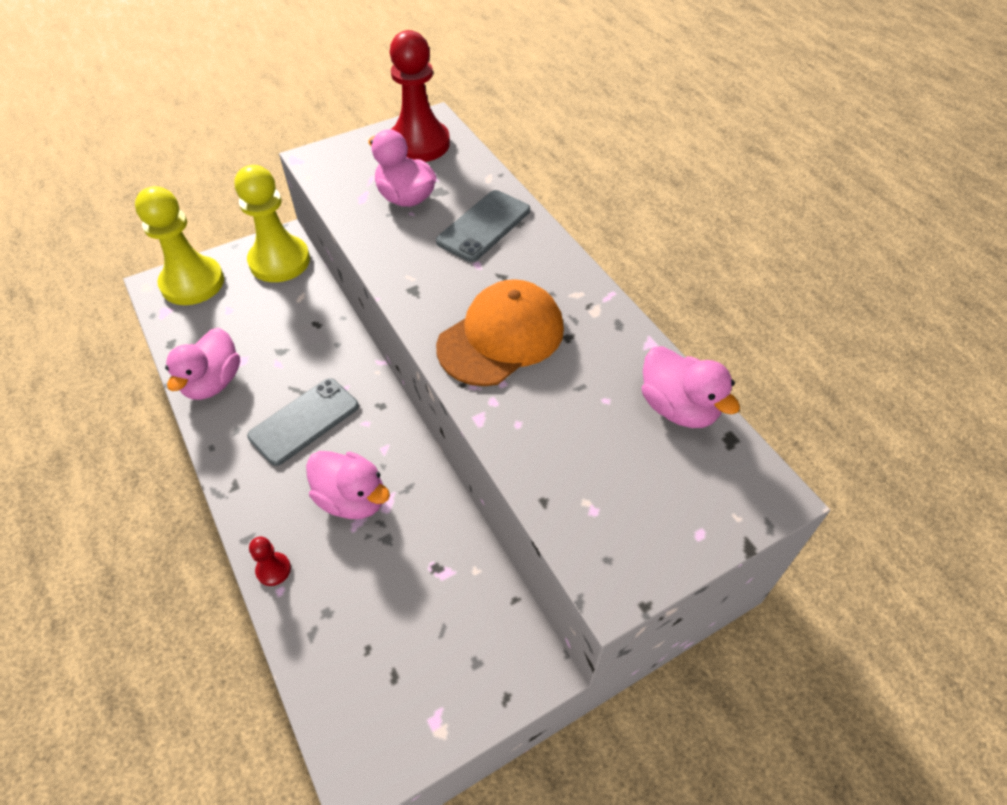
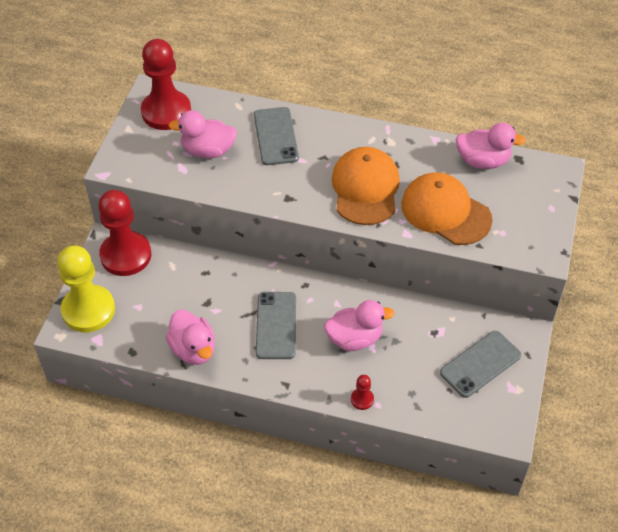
camera: 45 degrees left, 0 degrees up
(279, 261) = (126, 255): yellow pawn -> red pawn
(437, 654) = (480, 364): none -> grey phone
(555, 430) = (445, 212): none -> orange cap

